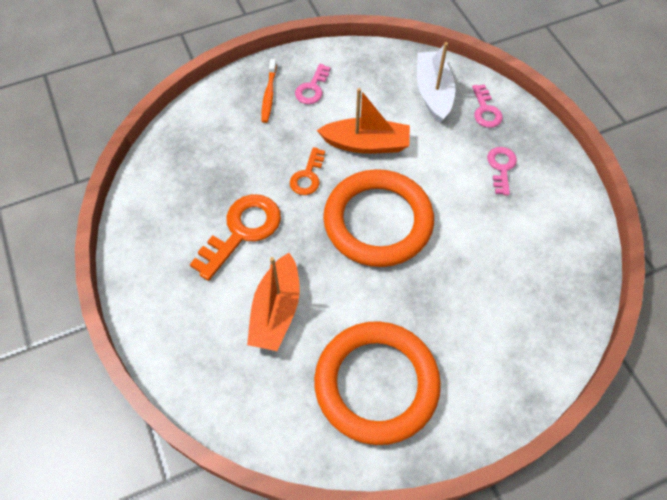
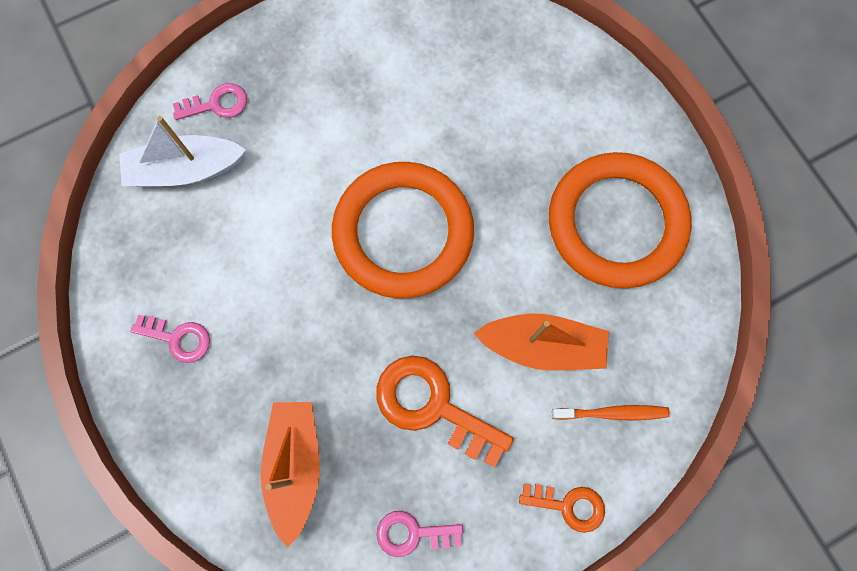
camera: 95 degrees left, 15 degrees up
(269, 95) = (191, 402): orange toothbrush -> orange toothbrush (612, 413)
(308, 176) = (338, 328): orange key -> orange key (568, 505)
(366, 144) = (279, 255): orange boat -> orange boat (295, 466)
(501, 167) = (310, 88): pink key -> pink key (412, 533)

